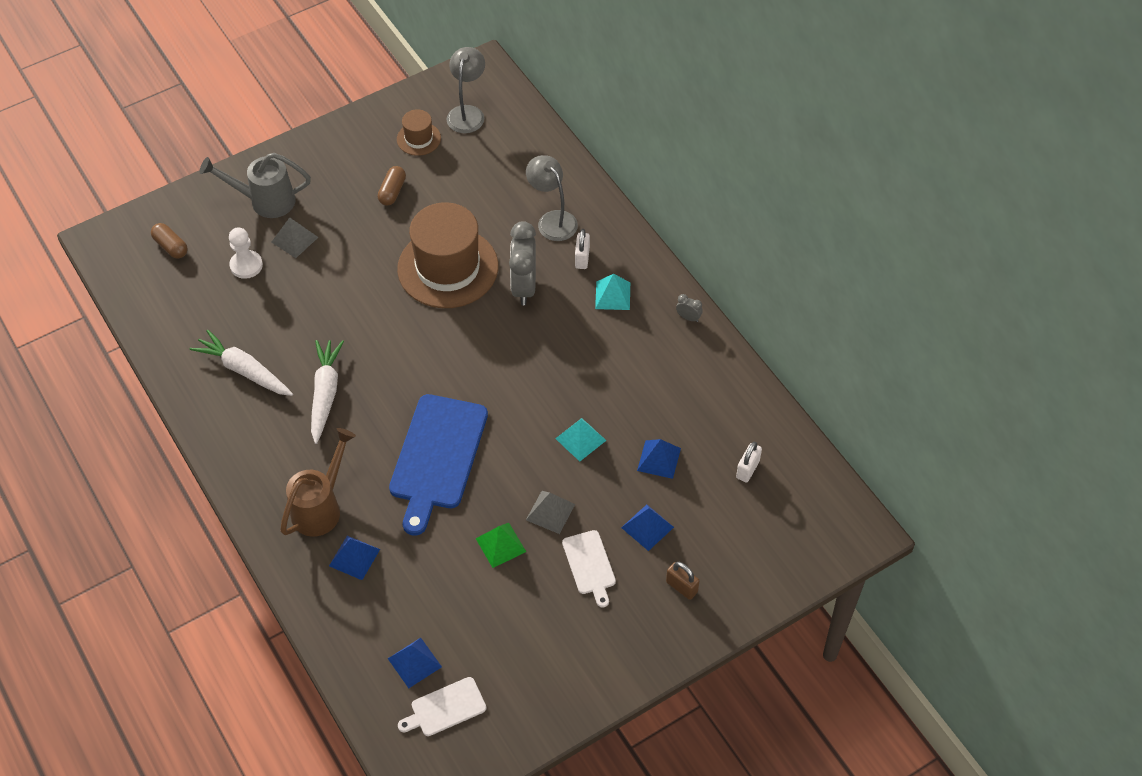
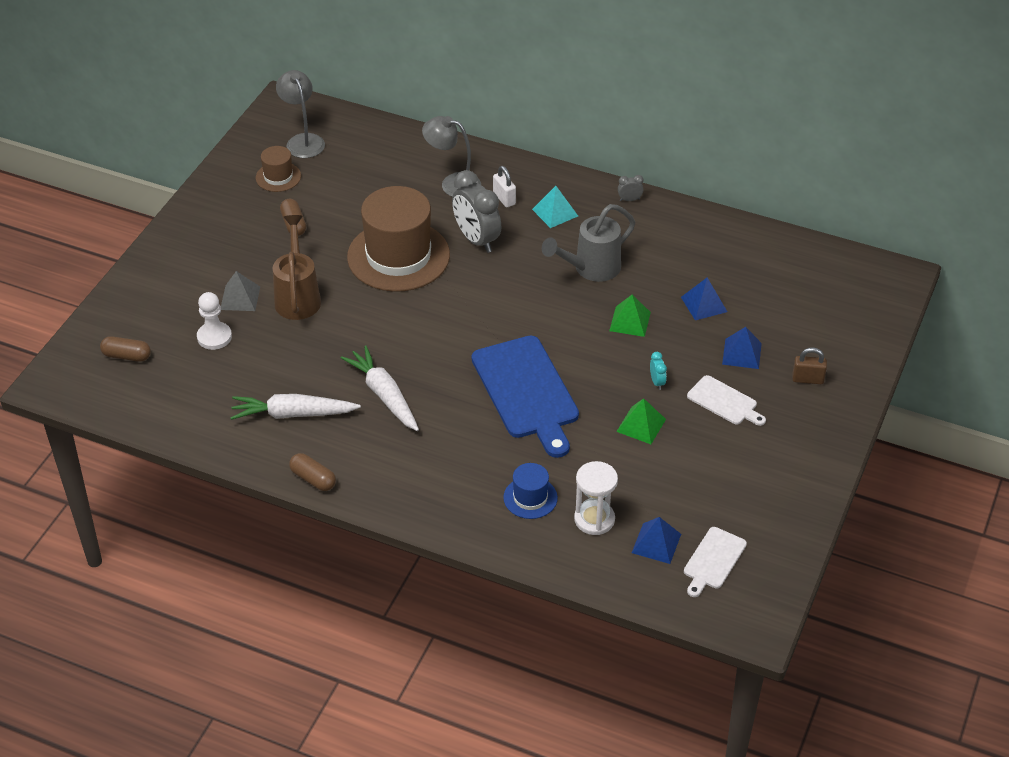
camera: 35 degrees left, 10 degrees down
(210, 438) = (313, 479): none -> brown capsule
(265, 201) = (183, 282): grey watering can -> grey watering can (591, 269)
(320, 507) = (464, 478): brown watering can -> brown watering can (297, 297)
(354, 557) = (530, 498): blue pyramid -> blue hat
(386, 609) = (594, 519): none -> white hourglass
(550, 512) = (657, 382): grey pyramid -> turquoise clock
(580, 439) = (630, 321): turquoise pyramid -> green pyramid
(747, 469) = (776, 277): white padlock -> none

